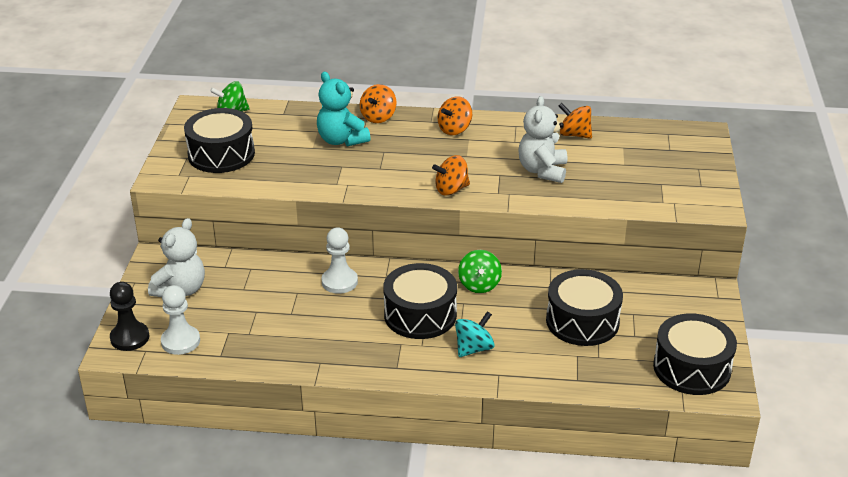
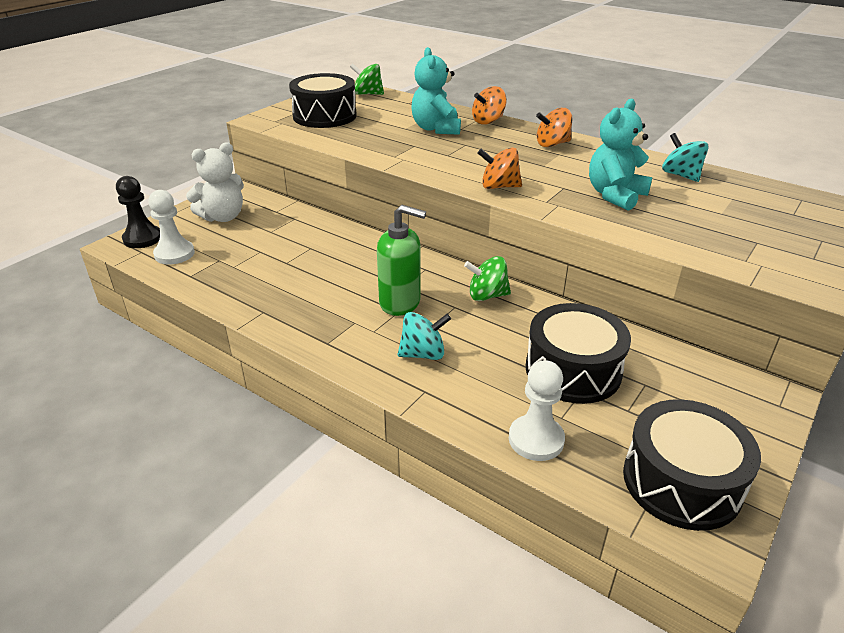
camera: 30 degrees right, 0 degrees up
(339, 282) = (356, 251): white pawn -> white pawn (536, 439)
(420, 315) = (400, 303): black drum -> green soap dispenser
(479, 285) = (487, 295): green spinning top -> green spinning top turned 60 degrees clockwise
(542, 171) = (615, 195): white teddy bear -> turquoise teddy bear
(574, 134) = (680, 175): orange spinning top -> turquoise spinning top

